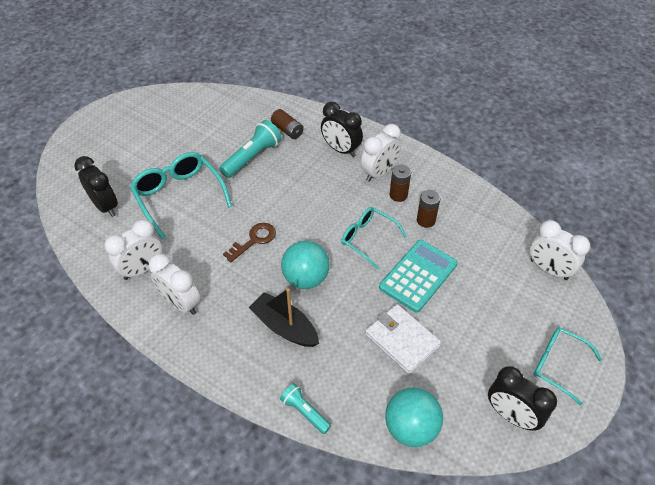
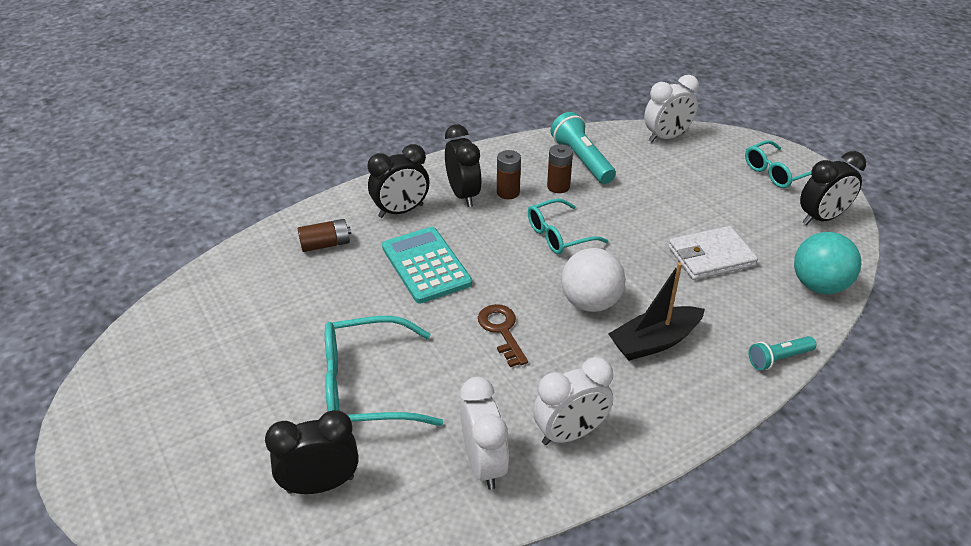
camera: 65 degrees left, 10 degrees down
(252, 157) = (349, 291): turquoise flashlight -> turquoise flashlight (582, 160)
(306, 278) = (590, 302): turquoise ball -> white ball
(379, 173) = (463, 195): white clock -> black clock
(418, 276) = (632, 217): turquoise calculator -> turquoise calculator (426, 265)

